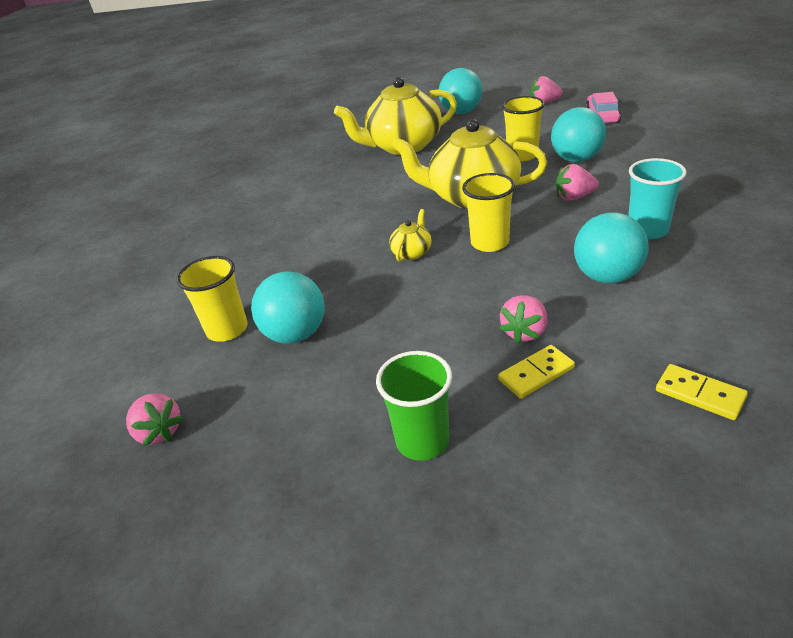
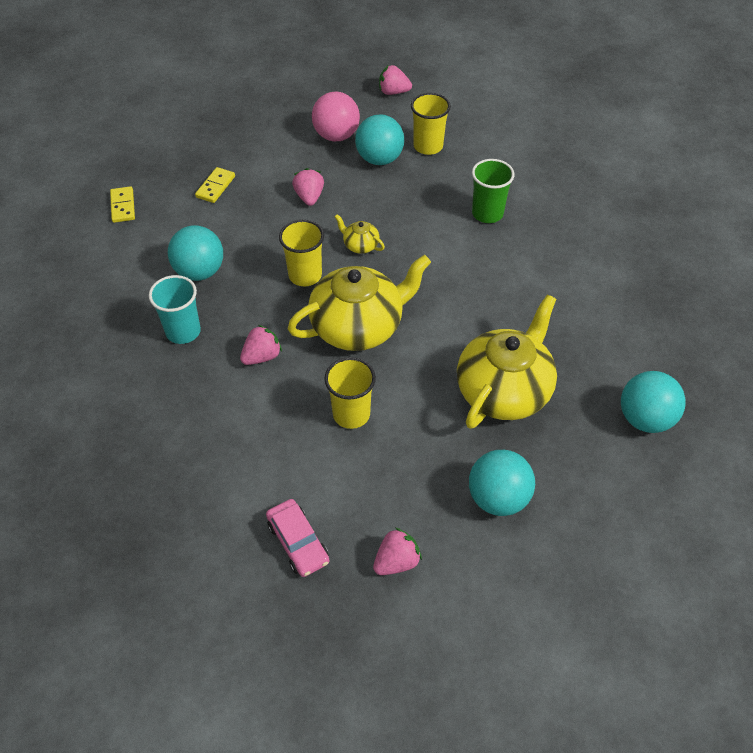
camera: 140 degrees right, 15 degrees up
(310, 389) = (336, 135): none -> pink ball
(412, 252) = (360, 245): yellow teapot -> yellow teapot turned 135 degrees clockwise
(422, 440) = (255, 135): green cup -> green cup (487, 213)
(524, 332) = (235, 209): pink strawberry -> pink strawberry (309, 197)
(576, 159) = (288, 424): turquoise ball -> turquoise ball (645, 418)
(699, 394) = (123, 206): yellow domino -> yellow domino turned 75 degrees clockwise

